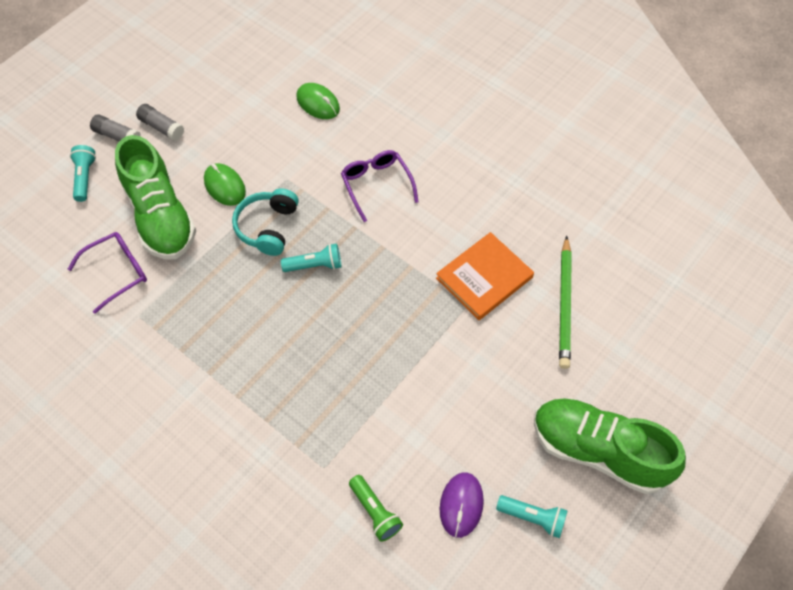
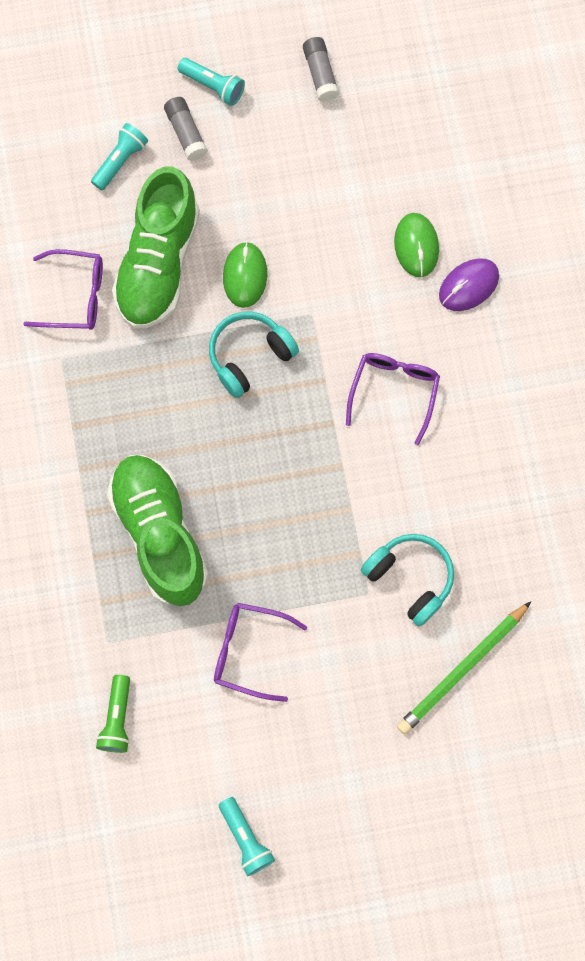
camera: 40 degrees right, 15 degrees up
(161, 127) = (236, 155): grey glue stick -> grey glue stick (320, 74)
(315, 265) = (260, 434): turquoise flashlight -> turquoise flashlight (213, 86)
(425, 397) = (249, 651): none -> purple glasses
(461, 505) = (194, 775): purple mouse -> purple mouse (468, 286)
(484, 278) = (410, 578): orange book -> turquoise headphones
(598, 451) = (358, 831): green shoe -> green shoe (160, 534)

